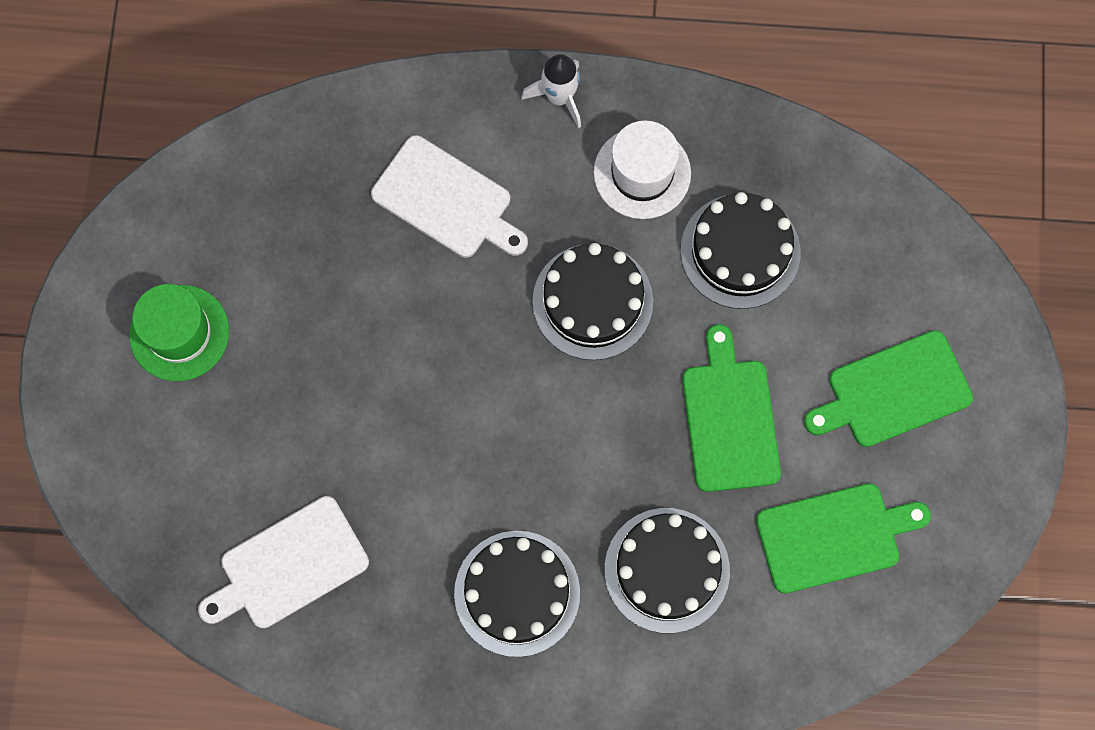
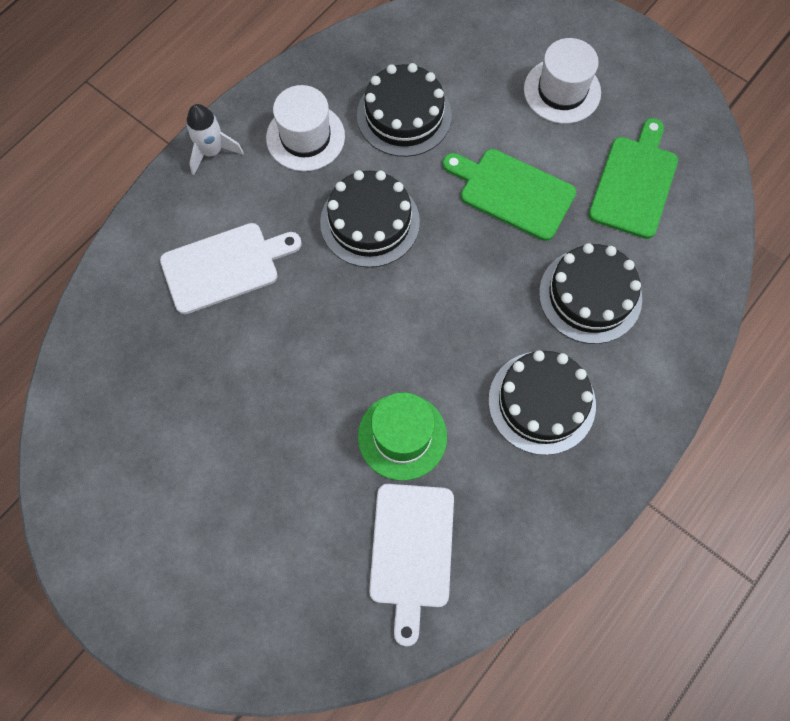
camera: 55 degrees left, 5 degrees down
(179, 333) = (172, 516): green hat -> green hat (402, 436)
(893, 391) = (562, 91): green cutting board -> white hat

